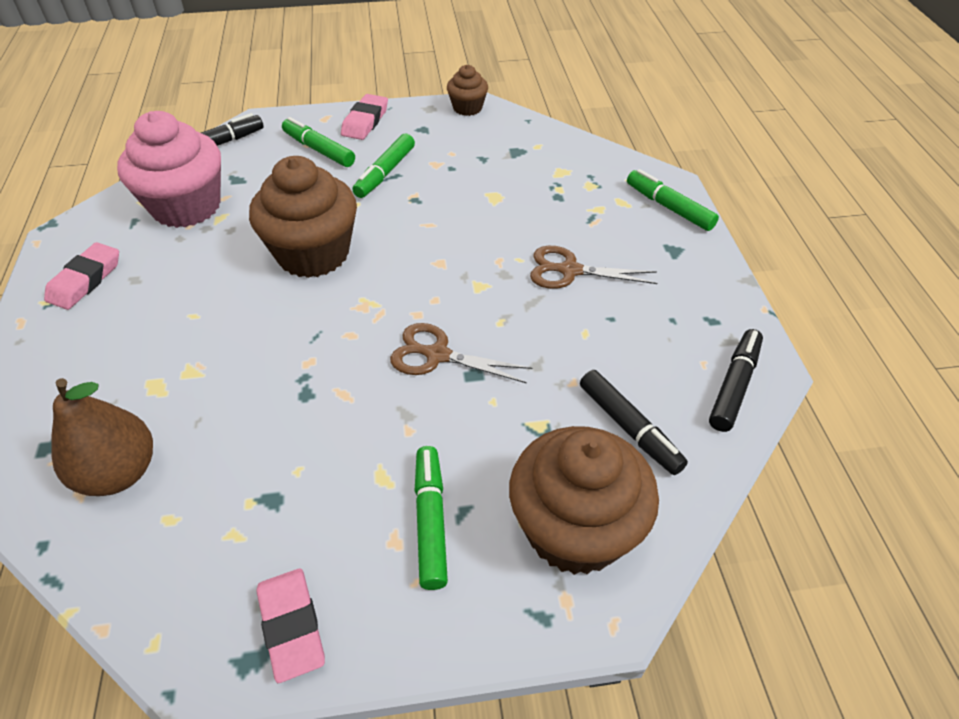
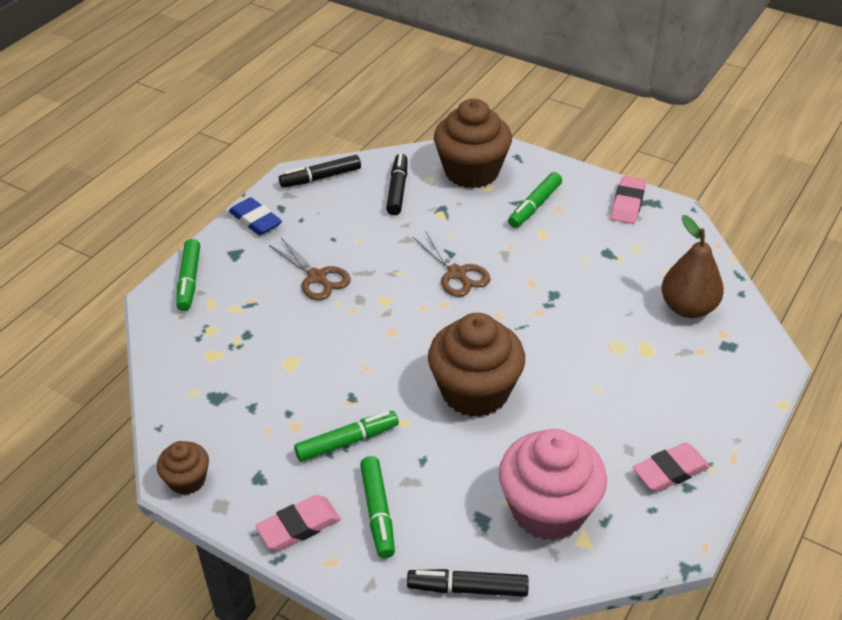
camera: 140 degrees left, 5 degrees down
(711, 291) = (255, 220): none -> blue eraser

